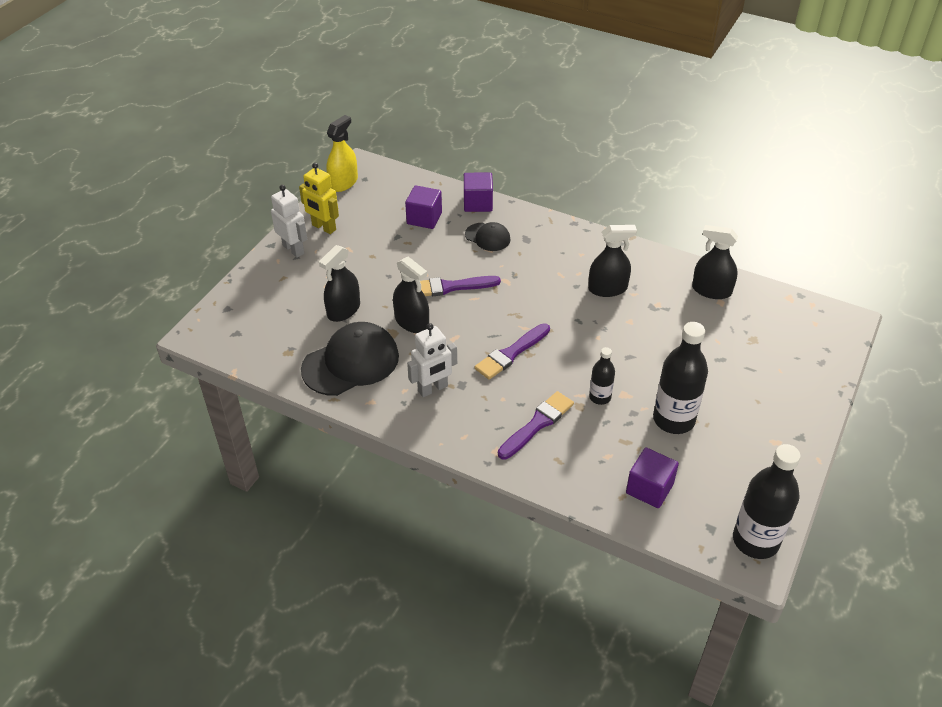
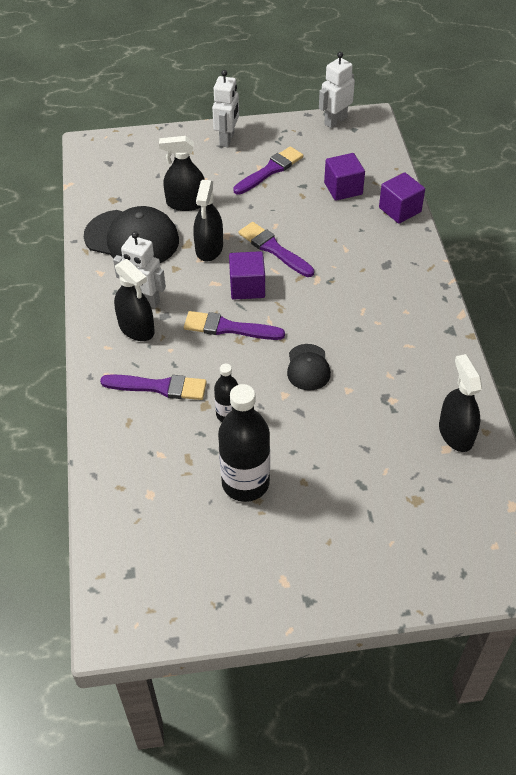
camera: 55 degrees right, 5 degrees up
(323, 227) = (269, 140): yellow robot -> none
(343, 183) = (335, 121): yellow spray bottle -> white robot
(359, 245) = (270, 170): none -> purple brush
(487, 237) = (361, 239): black cap -> black cap (308, 367)
(607, 288) = (377, 353): black spray bottle -> black spray bottle (136, 328)
(649, 488) = (144, 503): purple cube -> purple cube (247, 287)
(755, 540) = (140, 617): black bottle -> none

